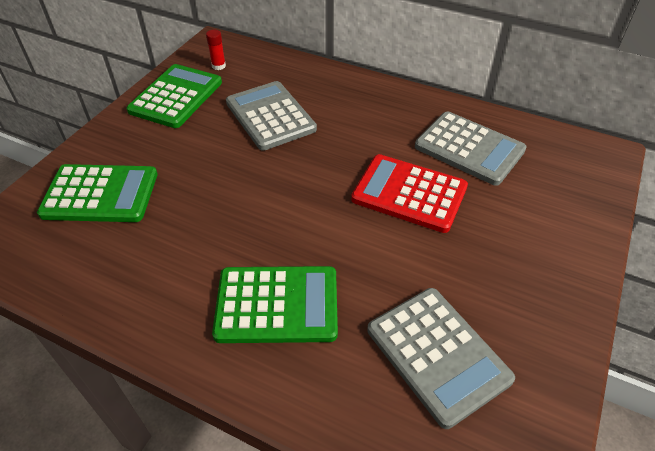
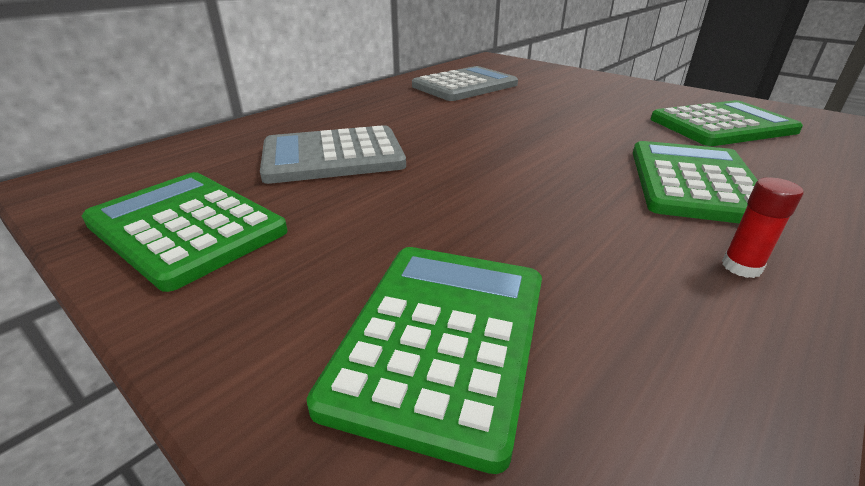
camera: 75 degrees left, 15 degrees down
(218, 66) = (148, 182): red glue stick -> red glue stick (741, 267)
(409, 193) = (519, 110): red calculator -> none
(437, 354) = (722, 125): grey calculator -> green calculator

